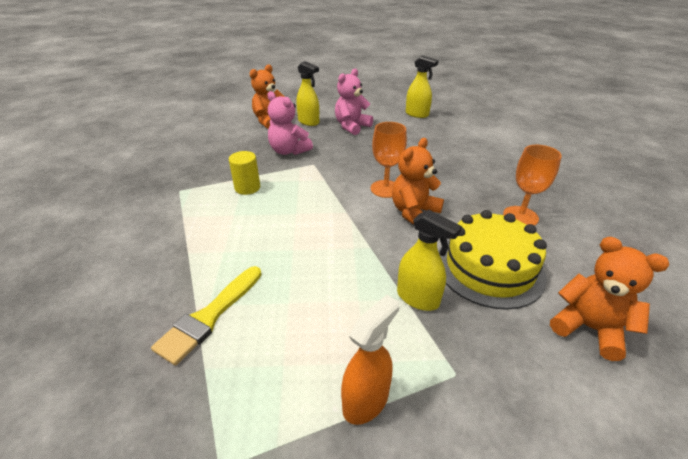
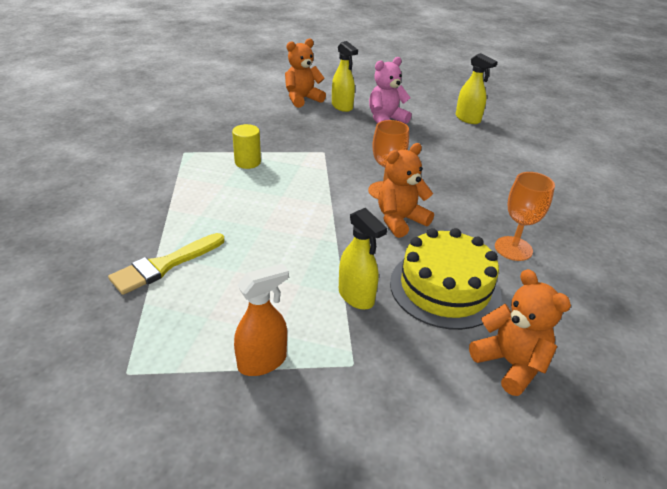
camera: 15 degrees right, 0 degrees up
(289, 151) = (305, 133): pink teddy bear -> none

